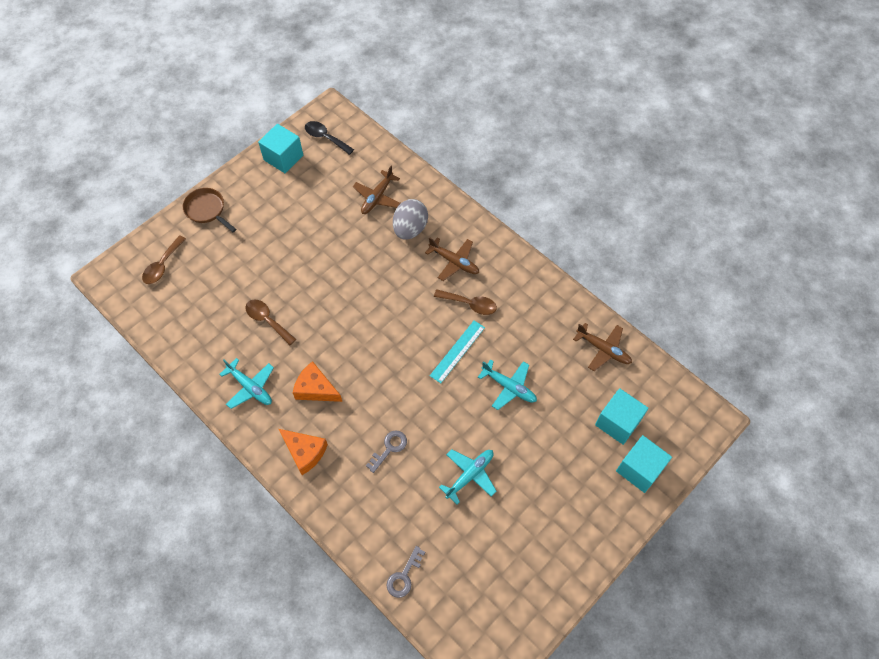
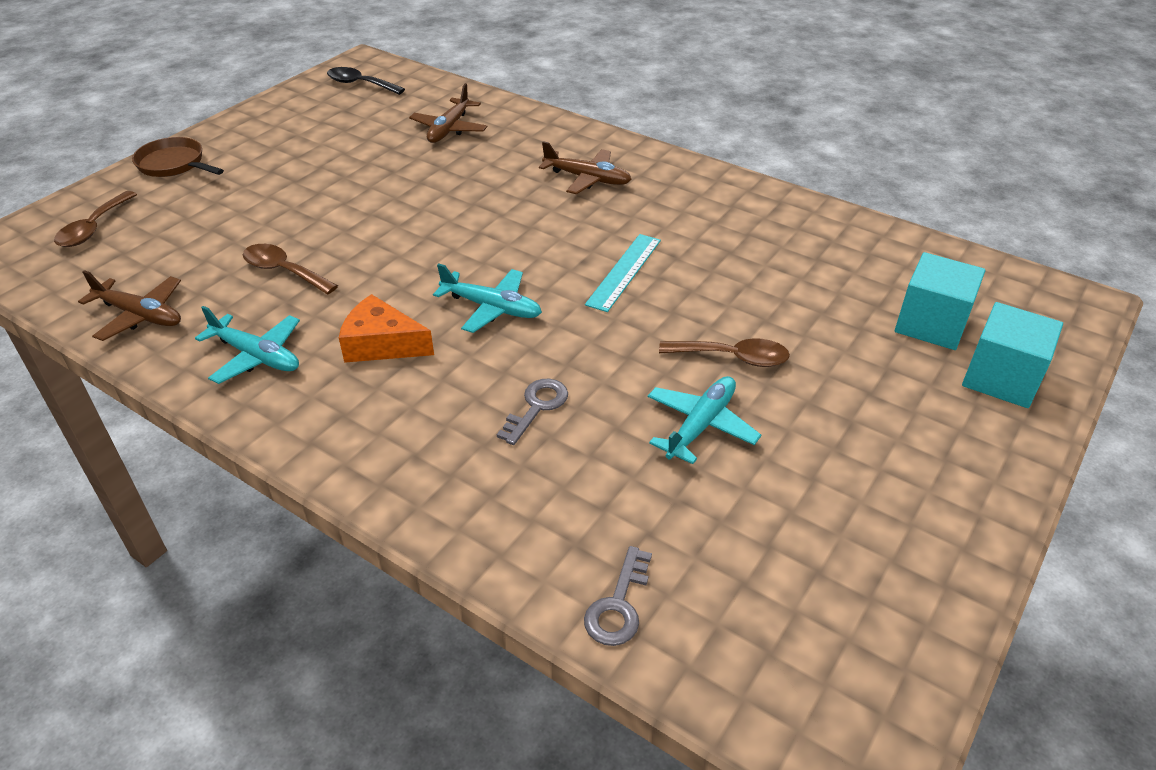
camera: 10 degrees left, 20 degrees down
(283, 157) = (297, 106): turquoise cube -> none
(304, 452) = (372, 433): orange cheese -> none
(410, 229) = (508, 153): grey egg -> none
(470, 304) = (627, 219): brown spoon -> brown spoon (732, 357)
(509, 387) = (727, 303): turquoise plane -> turquoise plane (492, 308)
(603, 349) = (862, 244): brown plane -> brown plane (140, 315)

